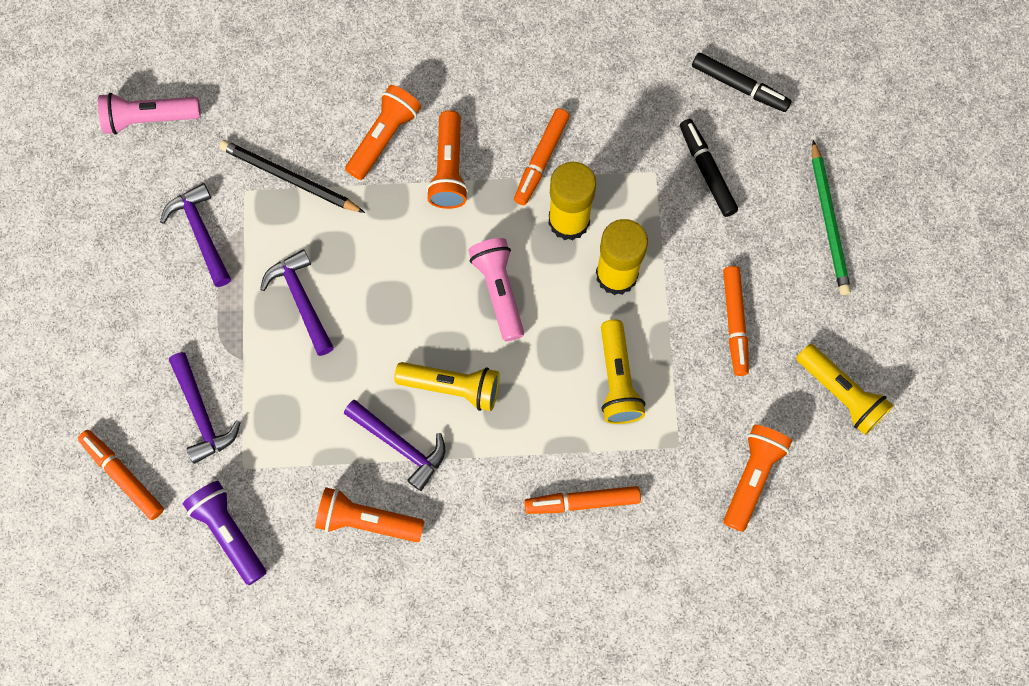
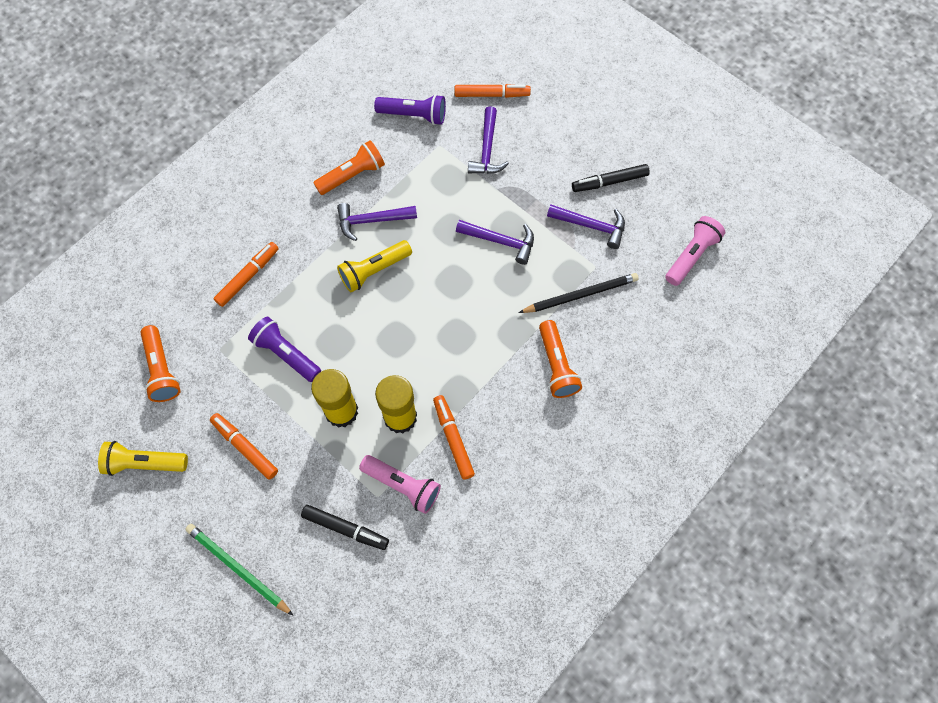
camera: 135 degrees right, 5 degrees down
(202, 413) = (487, 149): purple hammer -> purple hammer turned 105 degrees counterclockwise
(449, 169) = (500, 382): orange flashlight -> none
(498, 291) = (400, 341): pink flashlight -> pink flashlight (403, 485)
(617, 380) = (286, 354): yellow flashlight -> purple flashlight
(739, 86) = (377, 610): black marker -> black marker (610, 182)

